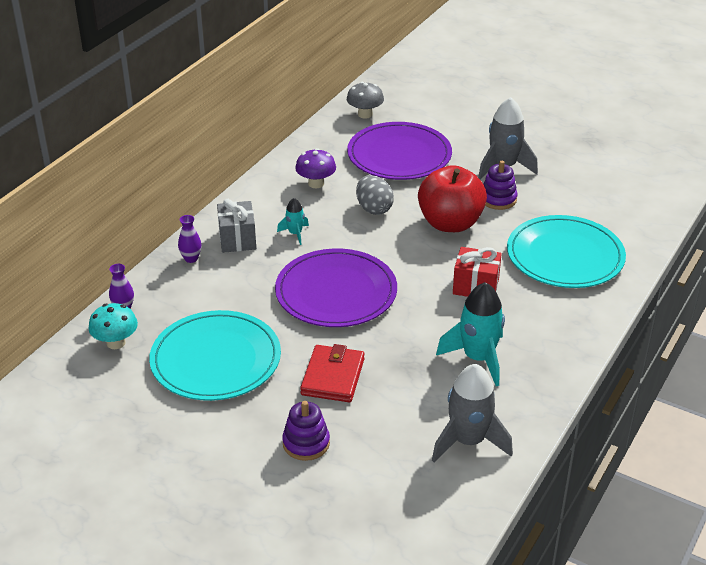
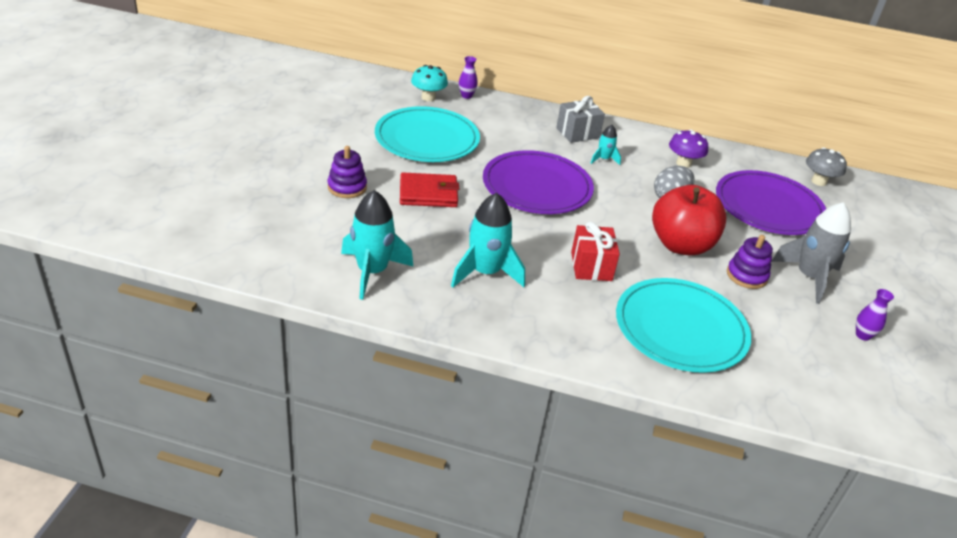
camera: 70 degrees right, 0 degrees up
(191, 258) = (540, 115): purple vase -> purple vase (863, 335)
(468, 441) = (372, 272): grey rocket -> turquoise rocket

